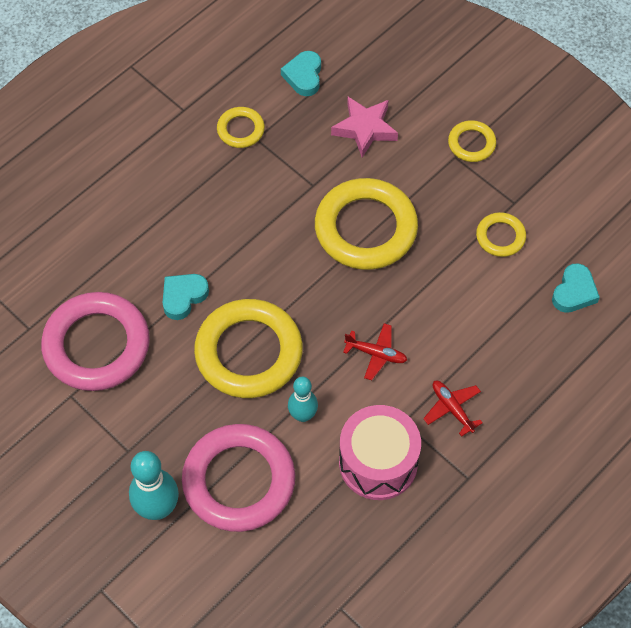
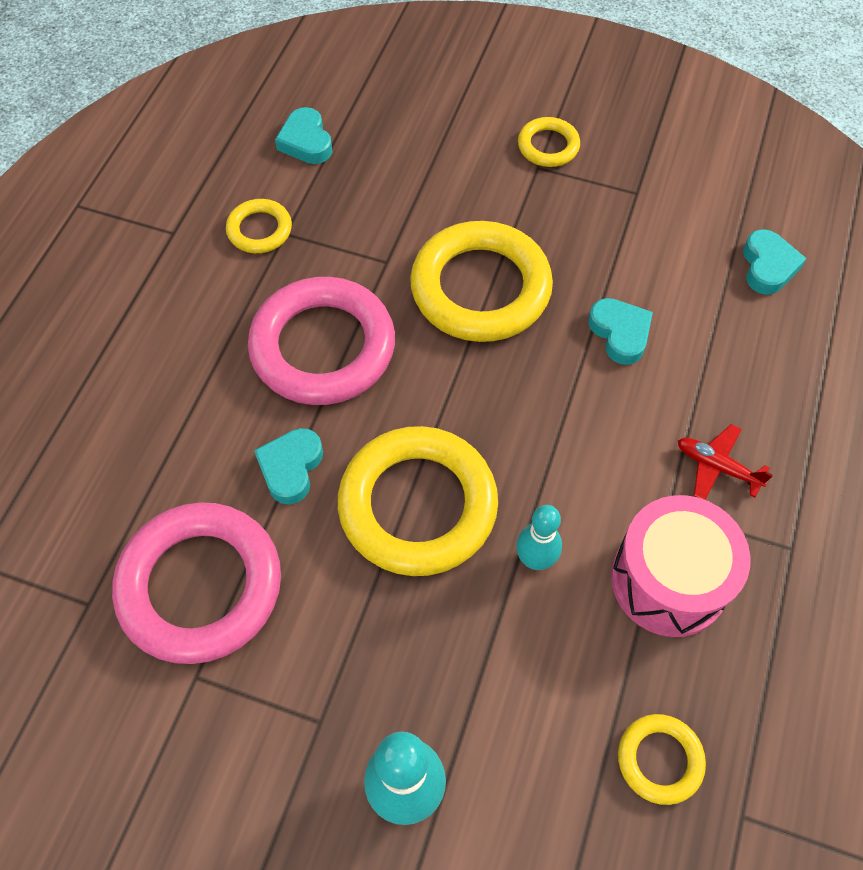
camera: 25 degrees left, 0 degrees up
(239, 481) = (500, 693): pink ring -> pink ring (323, 347)
(365, 129) = (413, 174): pink star -> none
(376, 354) = (583, 437): red plane -> none
(441, 297) = (620, 333): none -> turquoise heart
(500, 237) = (645, 236): yellow ring -> yellow ring (659, 760)

